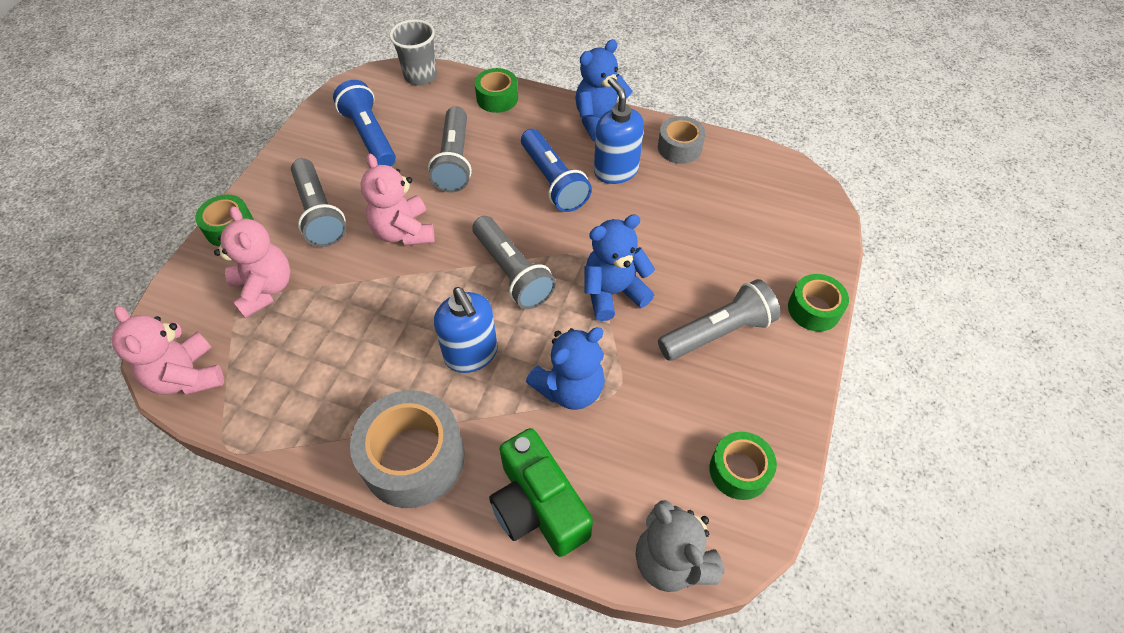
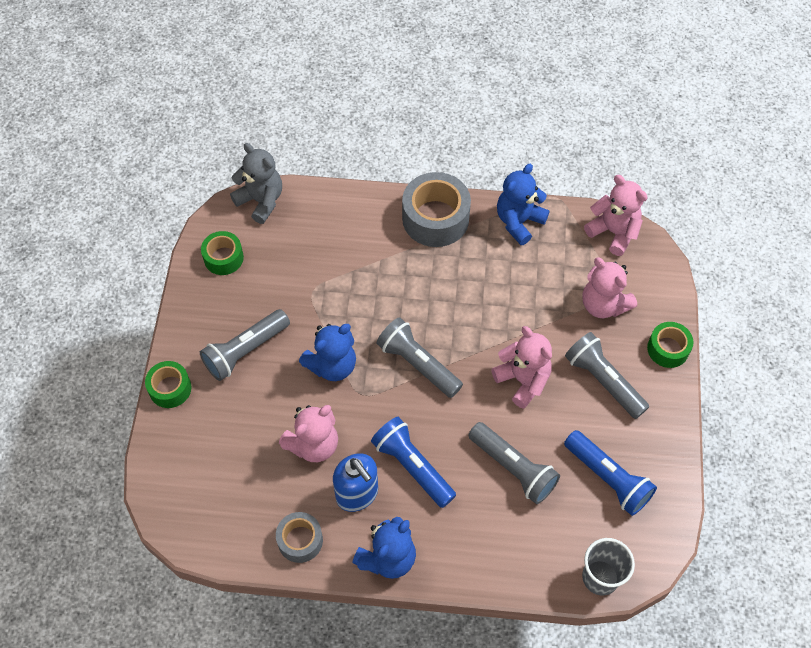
camera: 165 degrees right, 5 degrees up
(454, 161) = (513, 468): grey flashlight -> grey flashlight turned 150 degrees clockwise
(471, 354) = (425, 292): blue soap dispenser -> none
(497, 98) = (504, 564): green tape -> none
(538, 506) = (347, 210): green camera -> none
(570, 388) = (347, 284): blue teddy bear -> blue teddy bear (519, 222)
(651, 220) = (313, 444): none -> pink teddy bear

